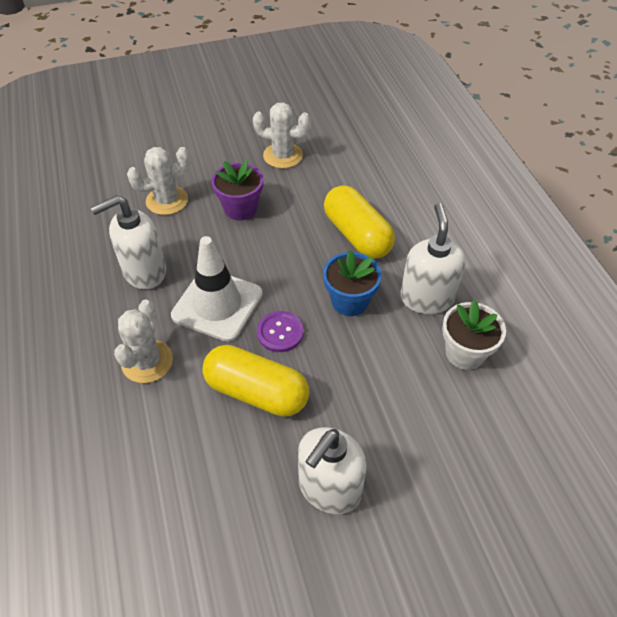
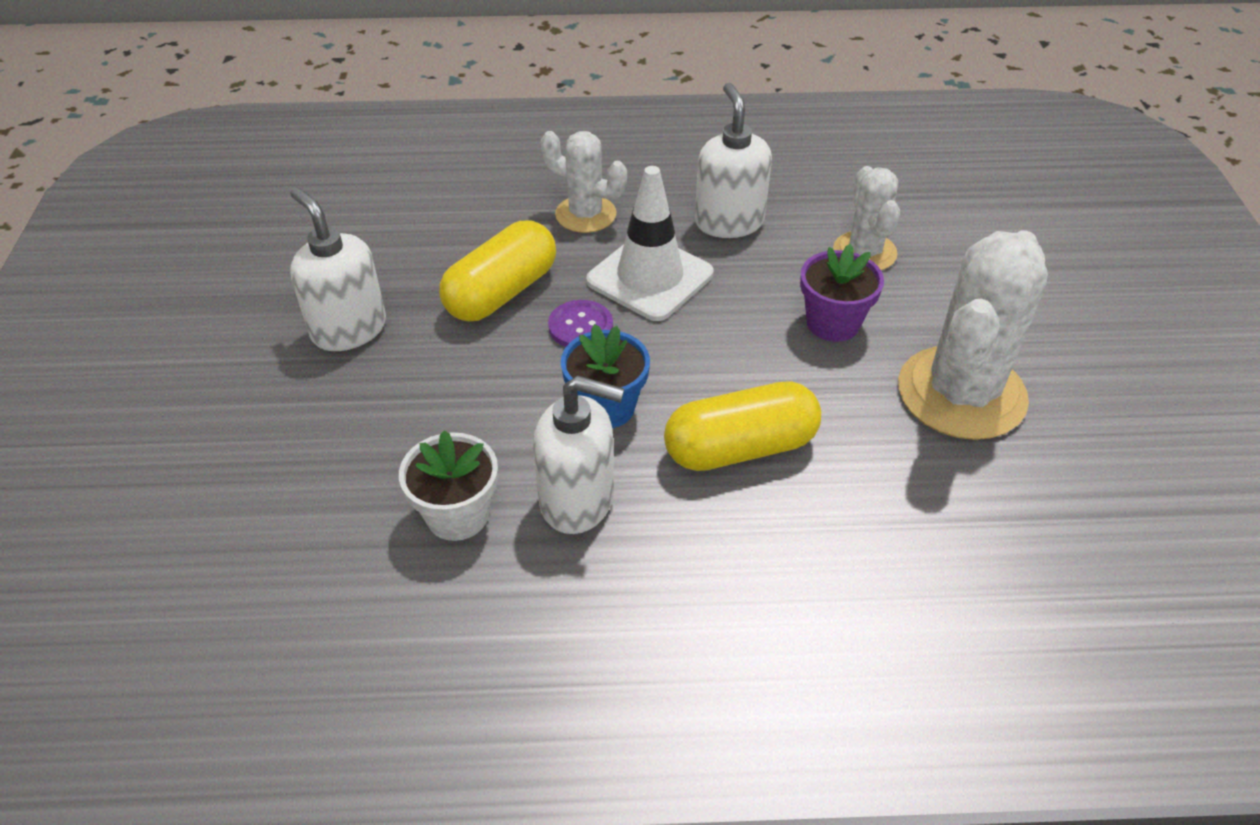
camera: 105 degrees right, 5 degrees down
(283, 156) = (961, 393): white cactus -> white cactus, size x1.75

